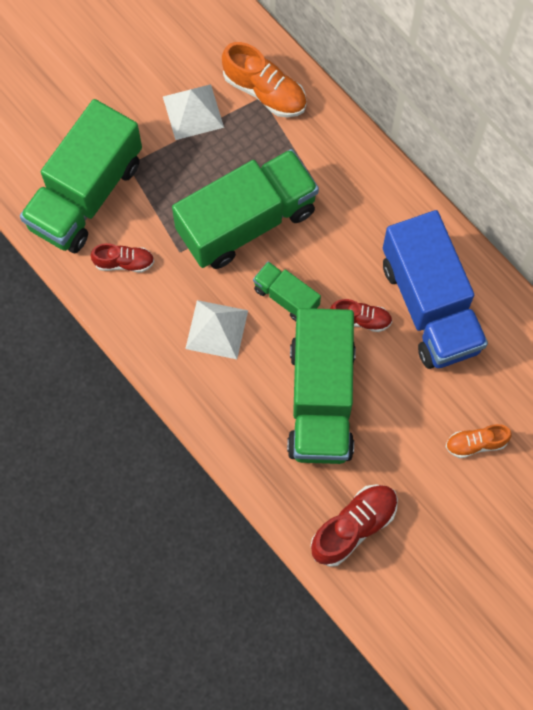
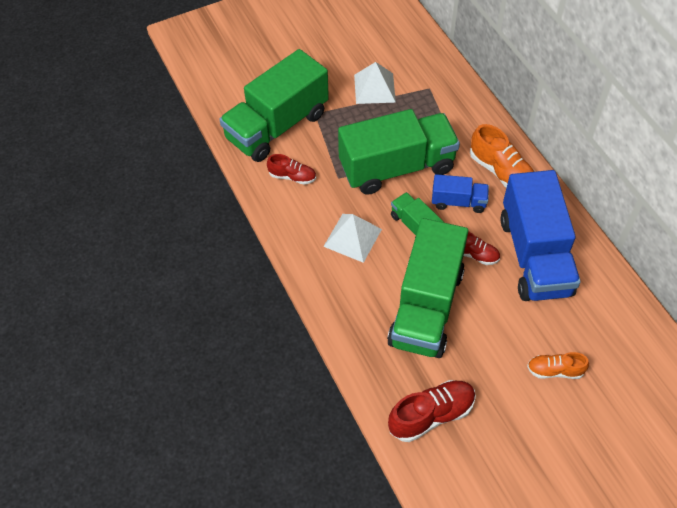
camera: 15 degrees right, 15 degrees down
(264, 91) = (433, 85): orange shoe -> orange shoe (501, 172)
(329, 253) = (458, 202): none -> blue truck

